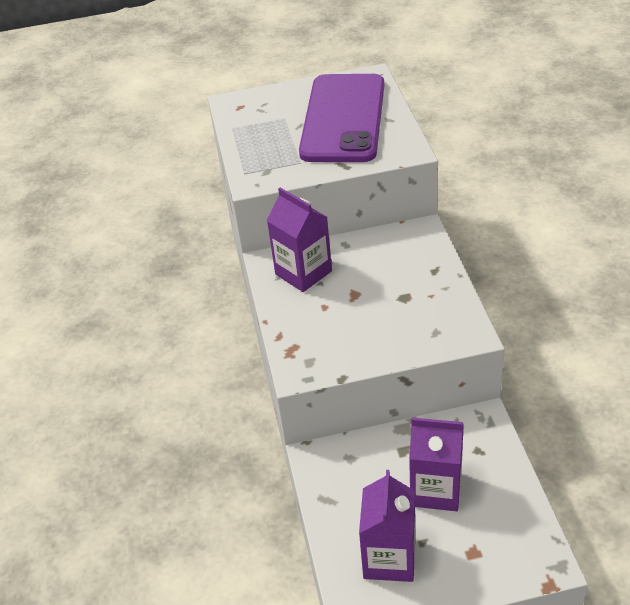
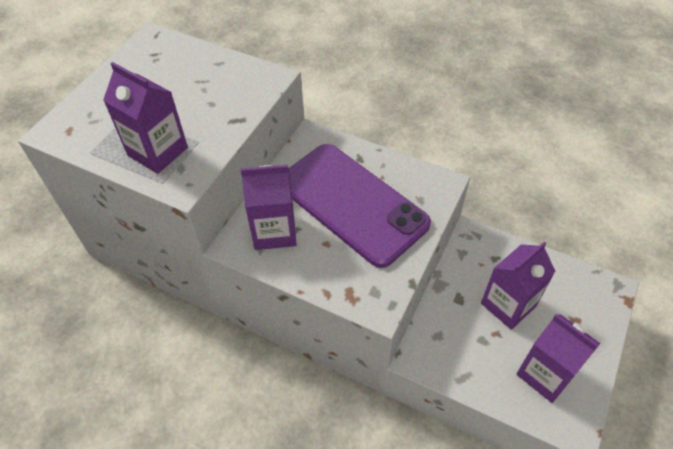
camera: 55 degrees left, 10 degrees up
(268, 152) = (158, 151): none -> purple carton
(343, 118) = (181, 84): purple phone -> purple phone (352, 203)

